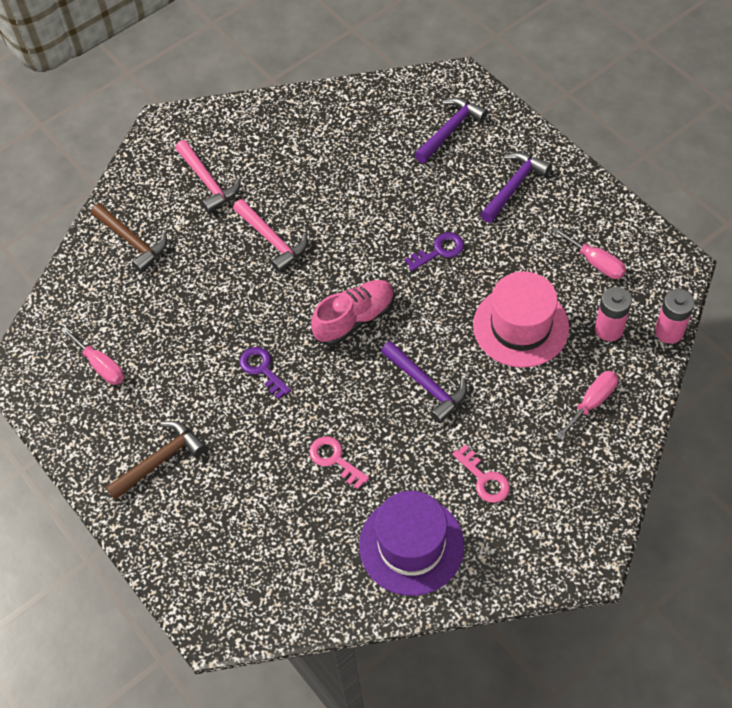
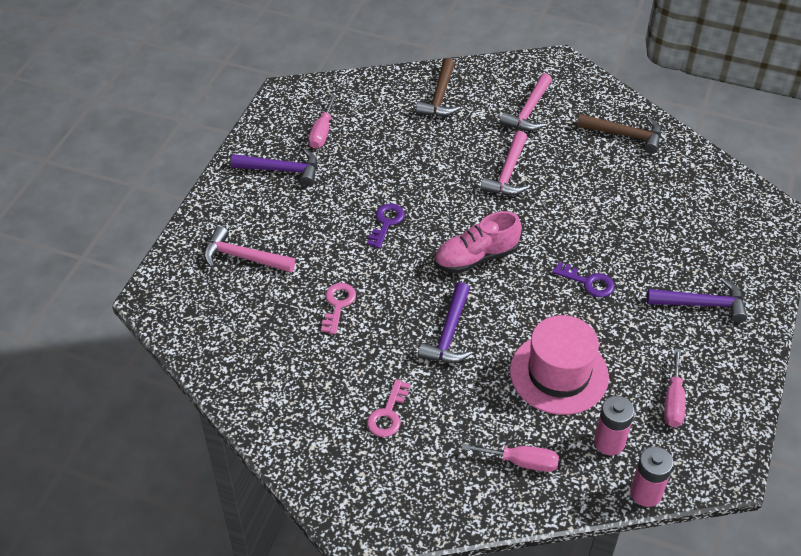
camera: 55 degrees right, 10 degrees down
(160, 460) = (267, 202): brown hammer -> brown hammer (625, 135)
(218, 515) = (243, 257): none -> pink hammer
(355, 319) = (476, 257): pink shoe -> pink shoe turned 135 degrees clockwise
(411, 545) = (294, 390): purple hat -> none
(450, 130) = (720, 233): purple hammer -> purple hammer (282, 170)

